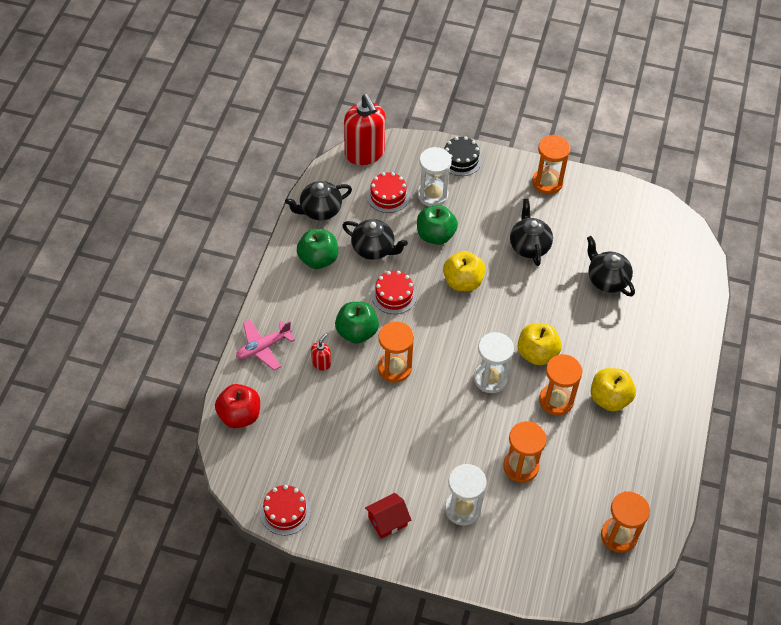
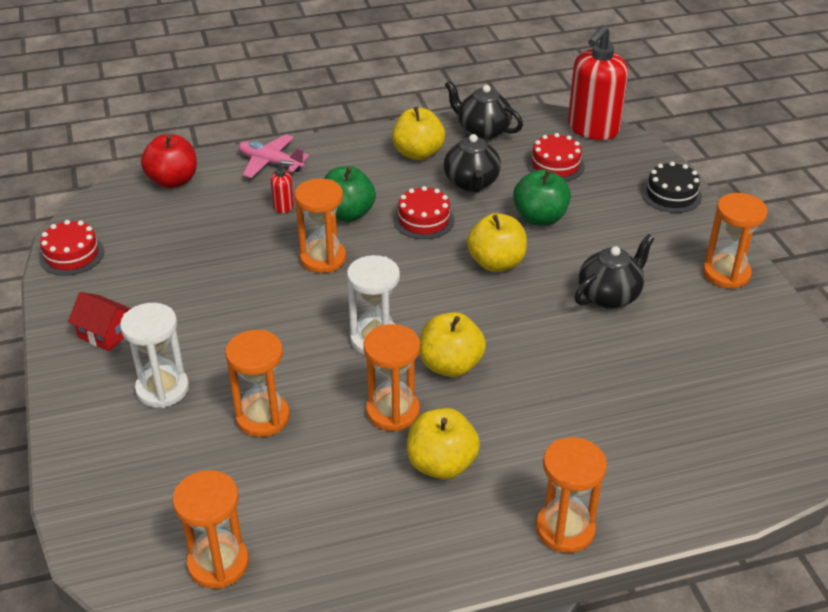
camera: 60 degrees right, 15 degrees down
(318, 259) = (418, 153): green apple -> yellow apple
(432, 195) = (595, 194): white hourglass -> none
(606, 280) = (635, 386): black teapot -> none
(683, 370) = (565, 529): none -> orange hourglass

